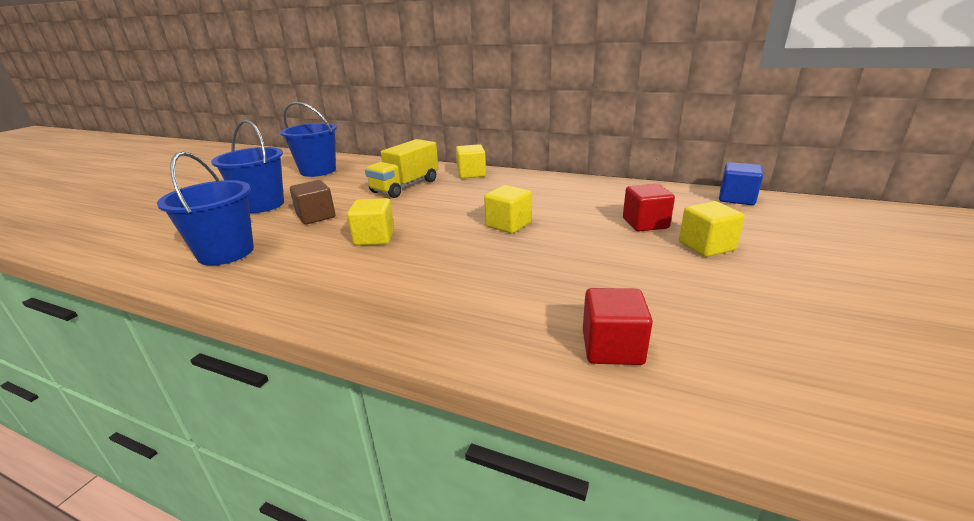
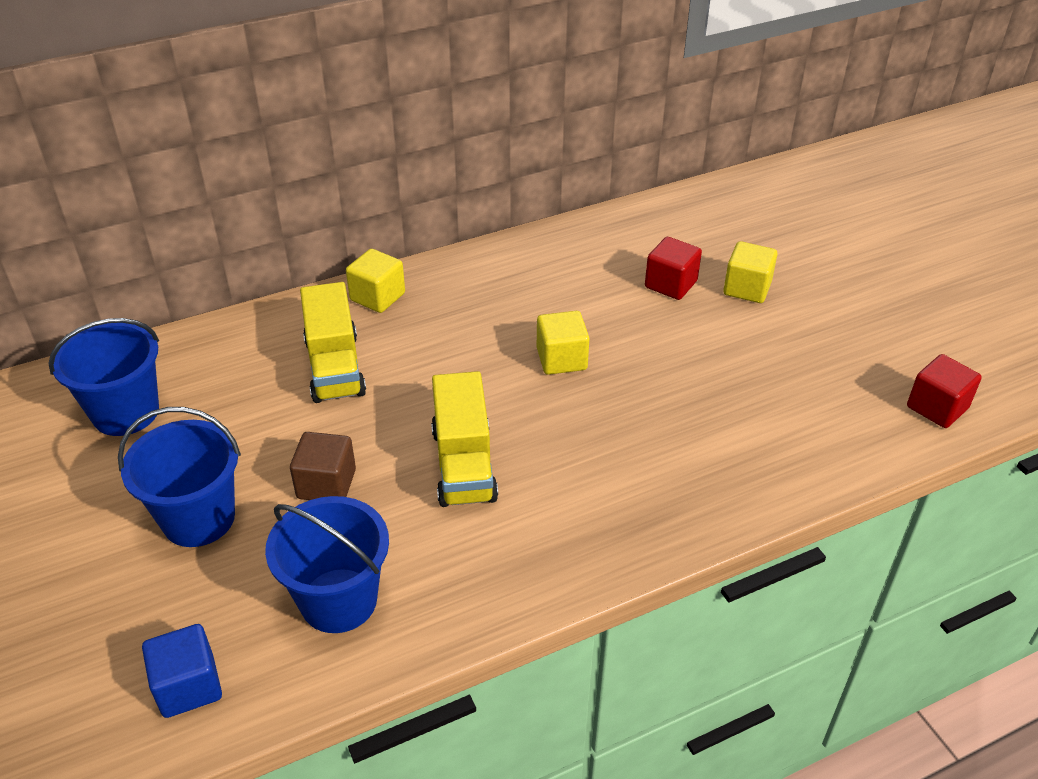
camera: 50 degrees left, 15 degrees up
(374, 238) = (464, 464): yellow cube -> yellow truck
(612, 347) = (816, 436): red cube -> red cube (937, 407)
(736, 198) = (694, 202): blue cube -> blue cube (188, 686)

